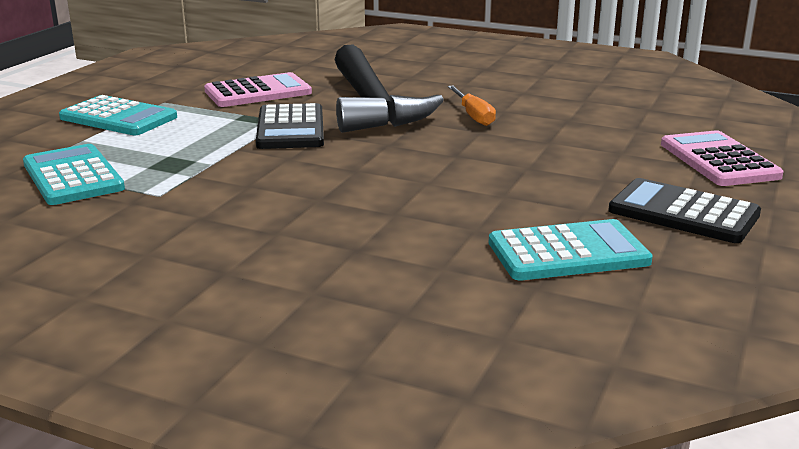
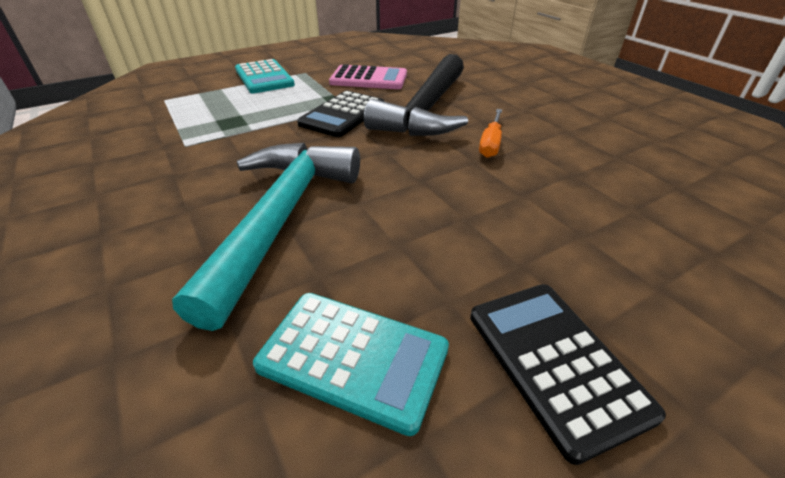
camera: 35 degrees right, 15 degrees up
(72, 176) = (172, 114): turquoise calculator -> none
(379, 210) = (281, 218): none -> turquoise hammer
(718, 160) = (694, 294): pink calculator -> none

